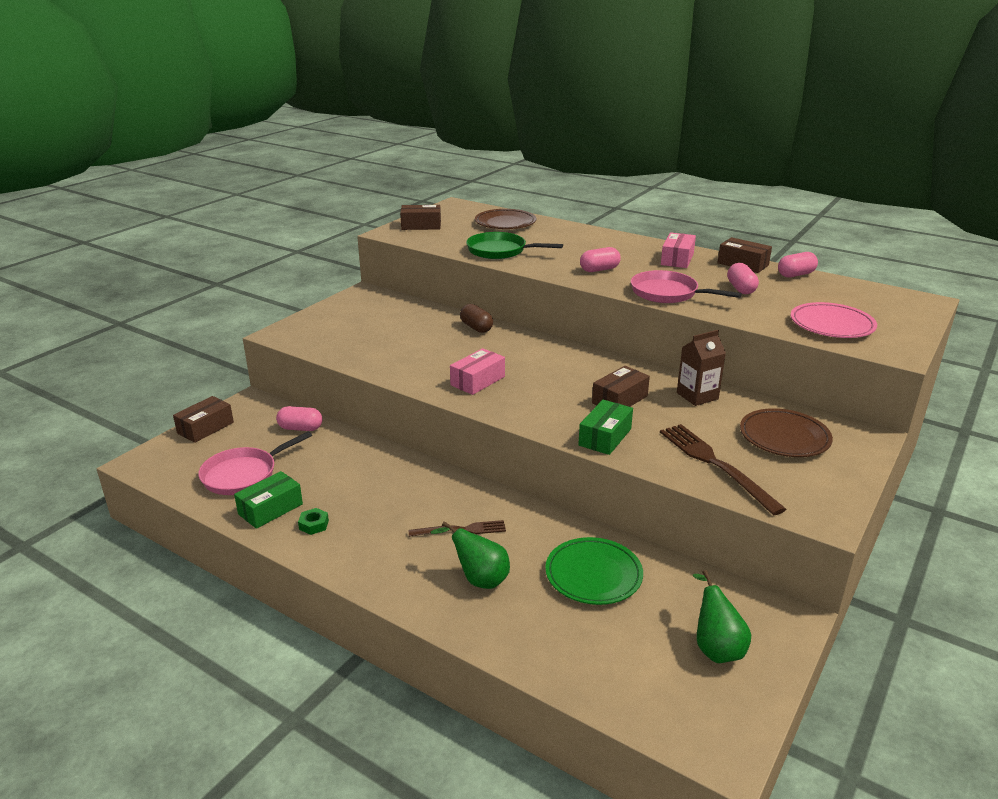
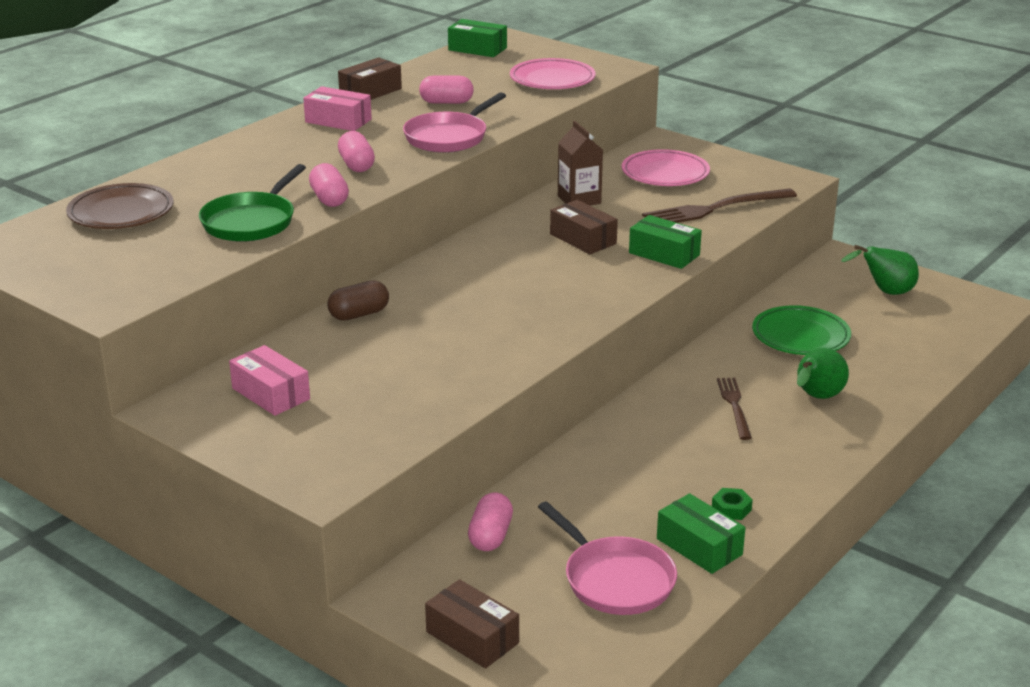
camera: 85 degrees left, 0 degrees up
(421, 225) = (87, 279): brown box -> none
(477, 381) = (524, 319): pink box -> pink box (271, 394)
(784, 437) = (665, 173): brown plate -> pink plate
(796, 275) = (413, 73): pink capsule -> pink capsule (329, 199)
(880, 293) = (477, 49): none -> green box

